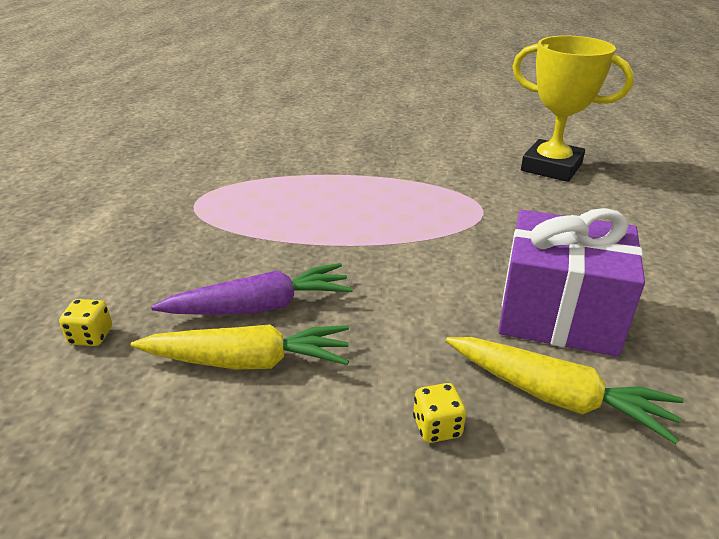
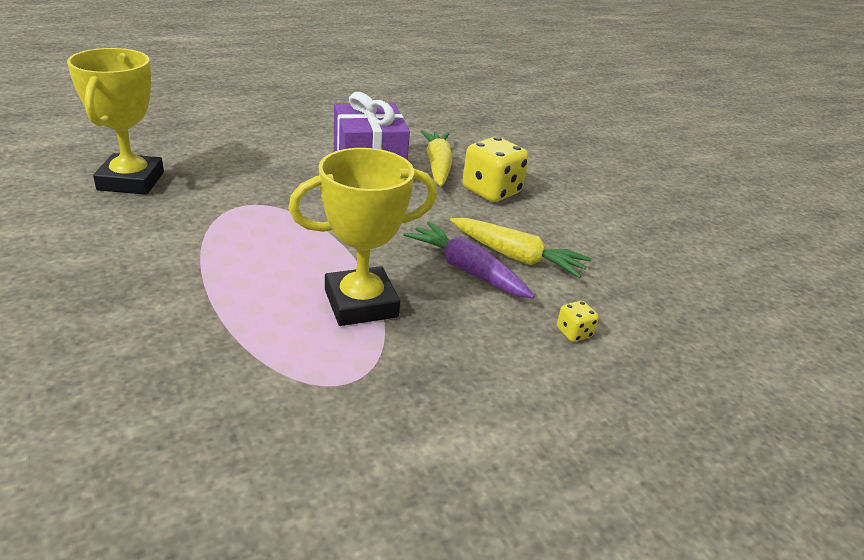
camera: 125 degrees left, 0 degrees up
(248, 361) = (516, 257): yellow carrot -> yellow carrot turned 150 degrees clockwise
(271, 228) = (361, 303): none -> yellow trophy
(437, 427) = (491, 191): yellow dice -> yellow dice, size x2.17

